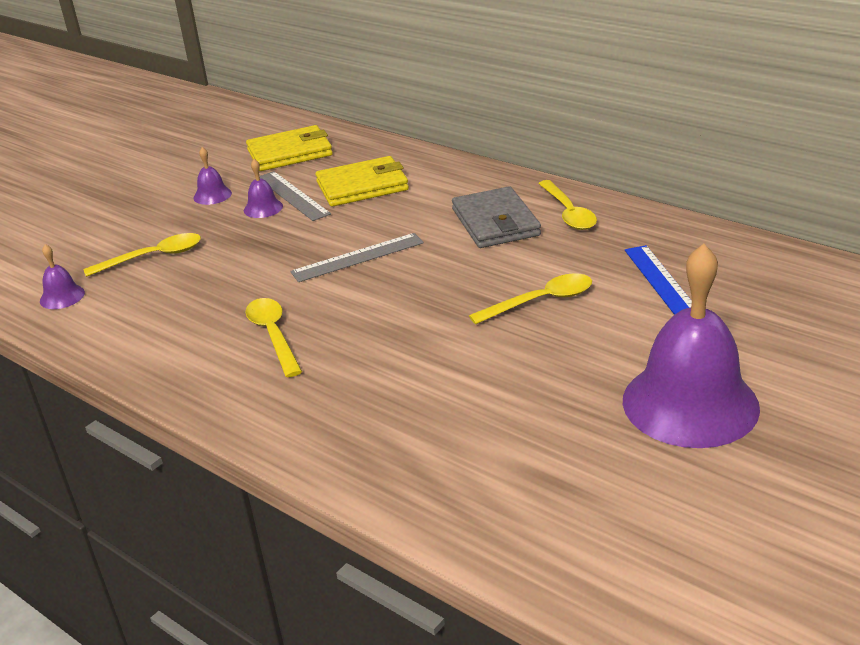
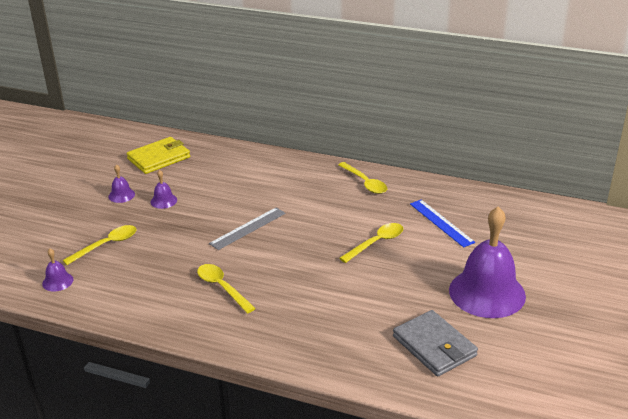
camera: 20 degrees left, 0 degrees up
(292, 195) = (179, 189): grey ruler -> none
(362, 186) = (223, 178): yellow wallet -> none
(495, 222) = (323, 194): grey wallet -> grey wallet (434, 346)

